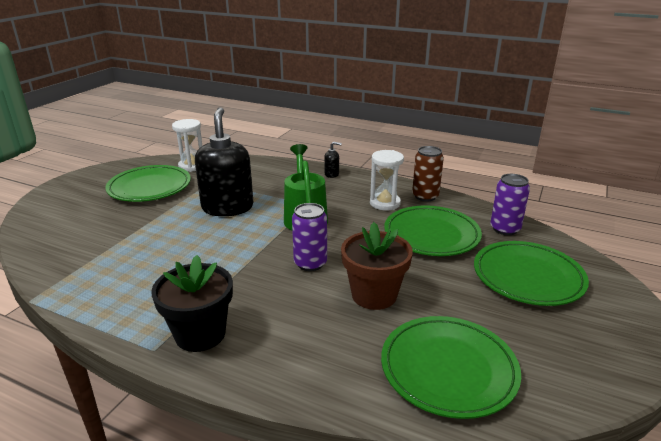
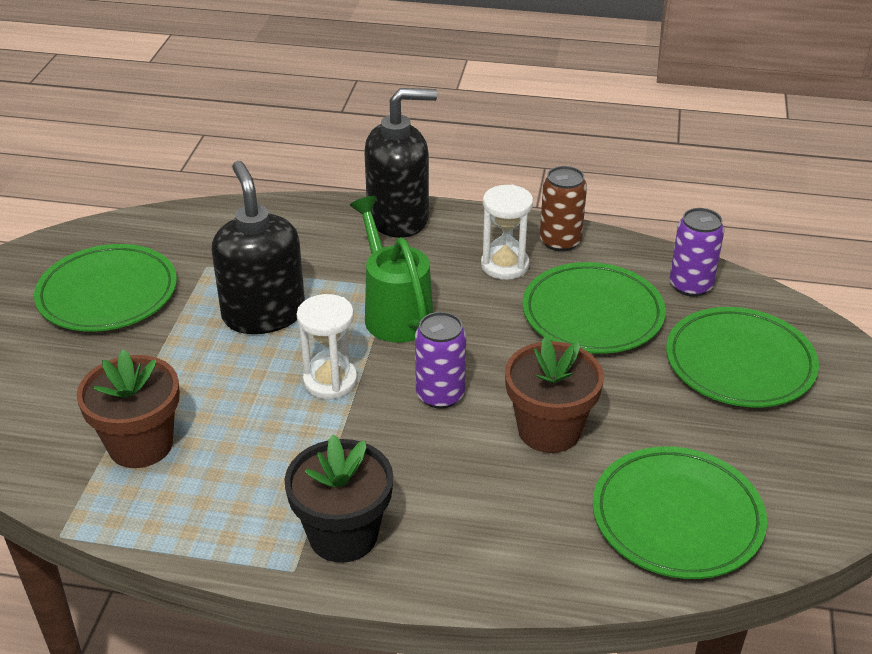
camera: 15 degrees left, 10 degrees up
(112, 260) = (140, 445): none -> brown flower pot
(192, 166) = (153, 236): white hourglass -> white hourglass (330, 381)
(332, 174) = (399, 218): black soap dispenser -> black soap dispenser, size x2.49

